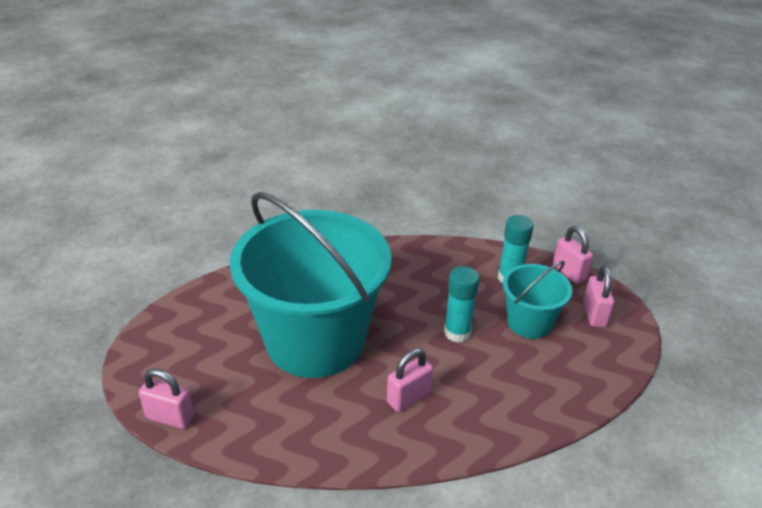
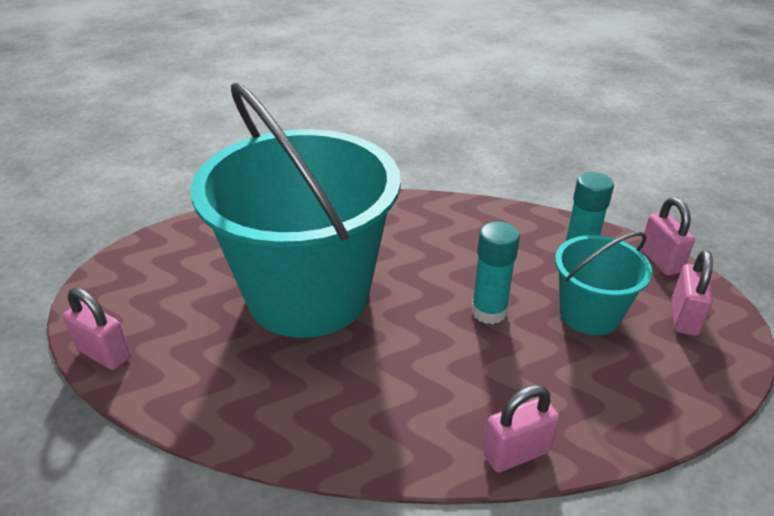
camera: 15 degrees right, 0 degrees up
(408, 398) = (398, 381): pink padlock -> pink padlock (516, 453)

